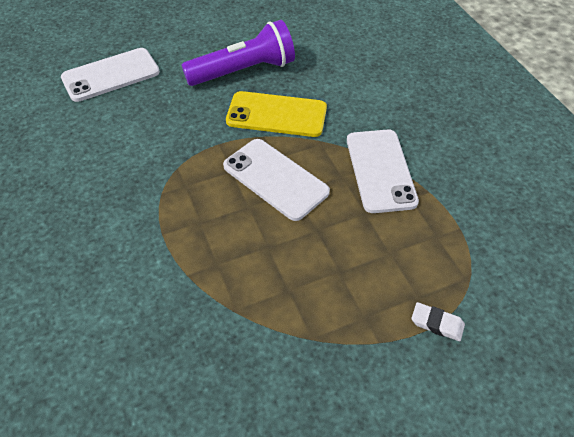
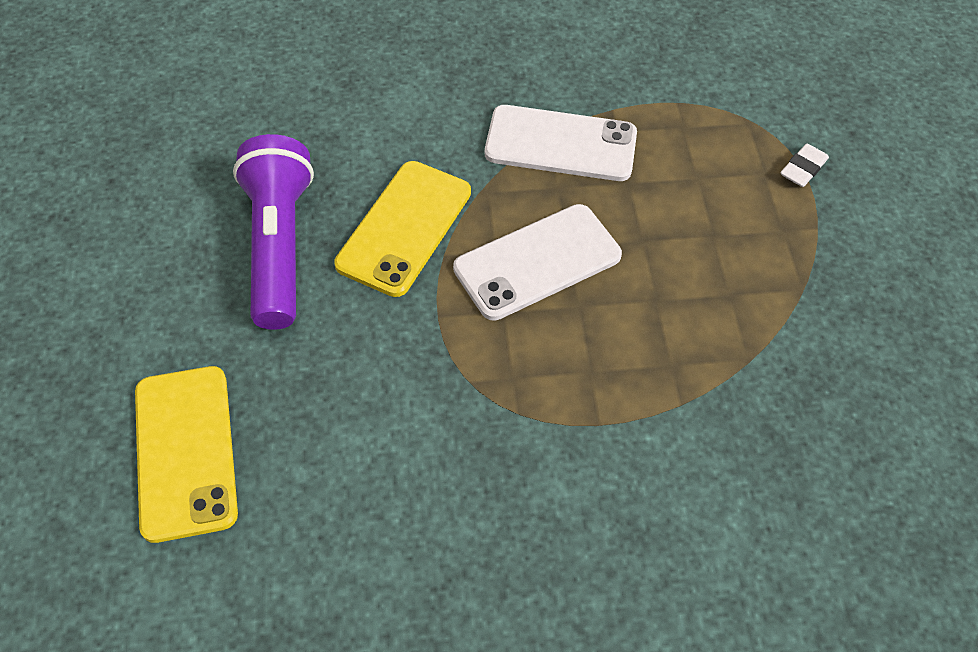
camera: 75 degrees left, 5 degrees up
(111, 75) = (185, 451): white phone -> yellow phone

